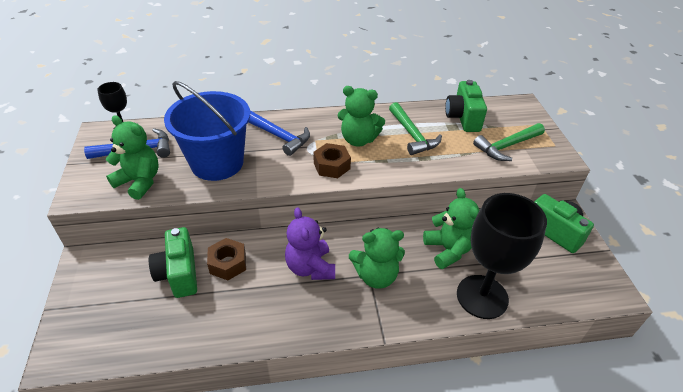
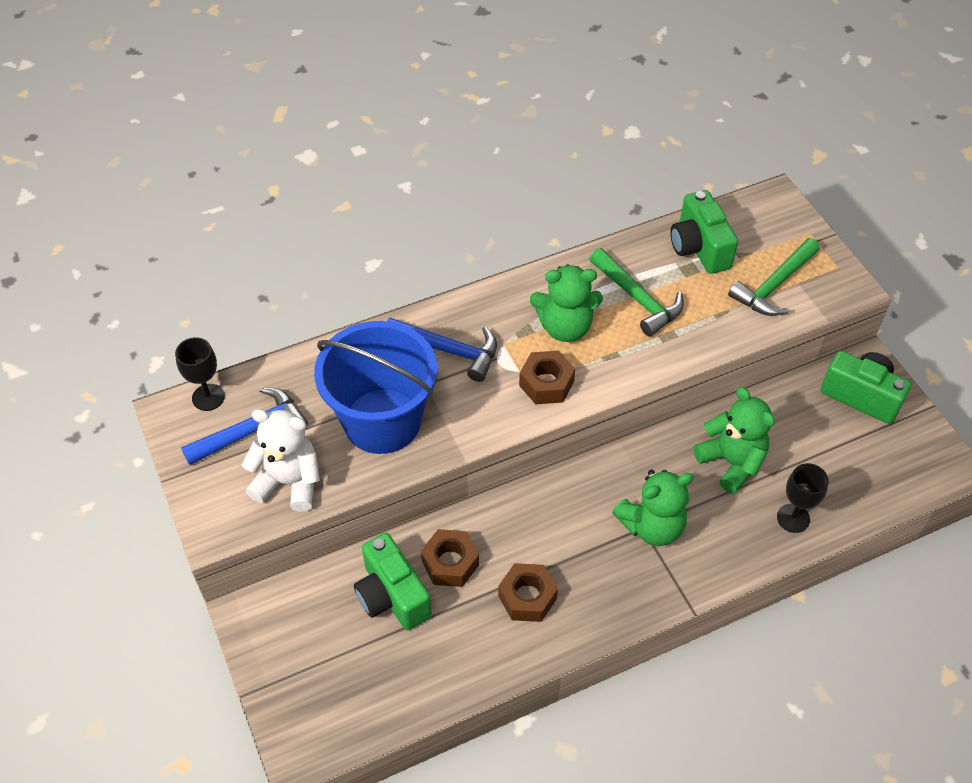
camera: 15 degrees left, 10 degrees up
(139, 182) = (289, 482): green teddy bear -> white teddy bear
(268, 299) = (527, 597): none -> brown nut
(310, 267) = (562, 538): purple teddy bear -> none
(482, 296) = (793, 518): black goblet -> black goblet, size x0.49

